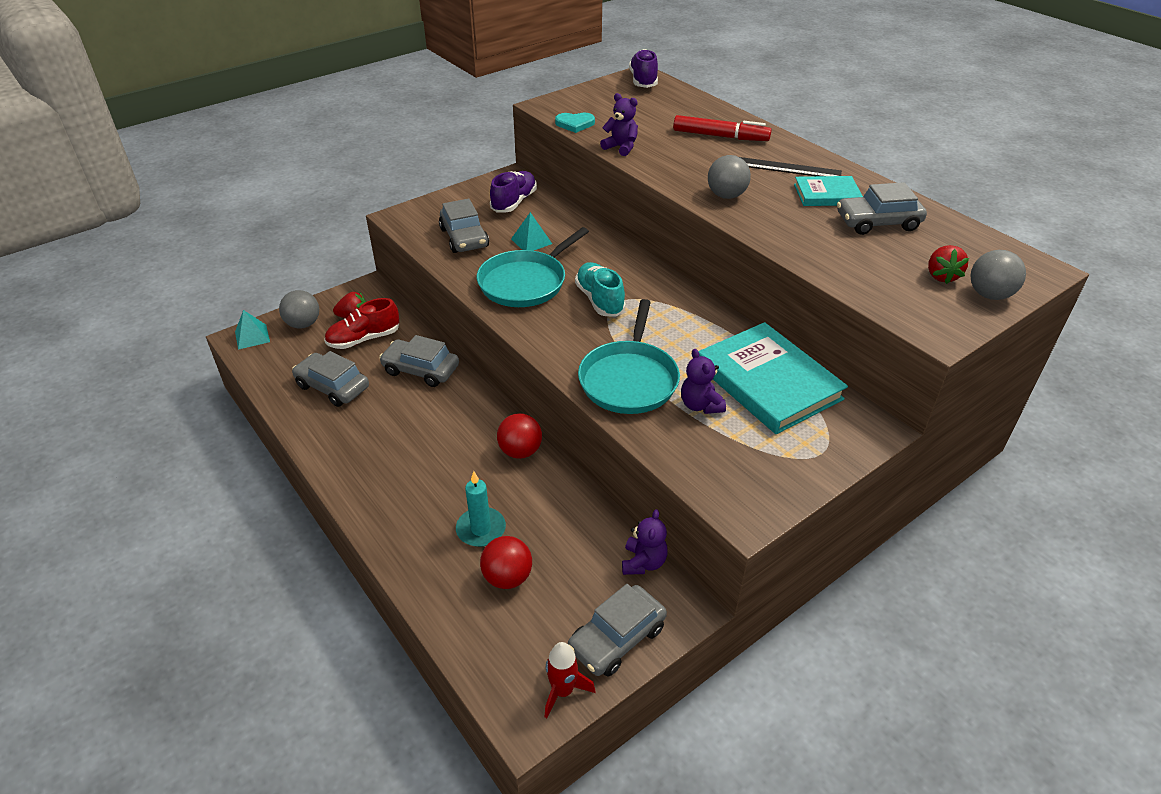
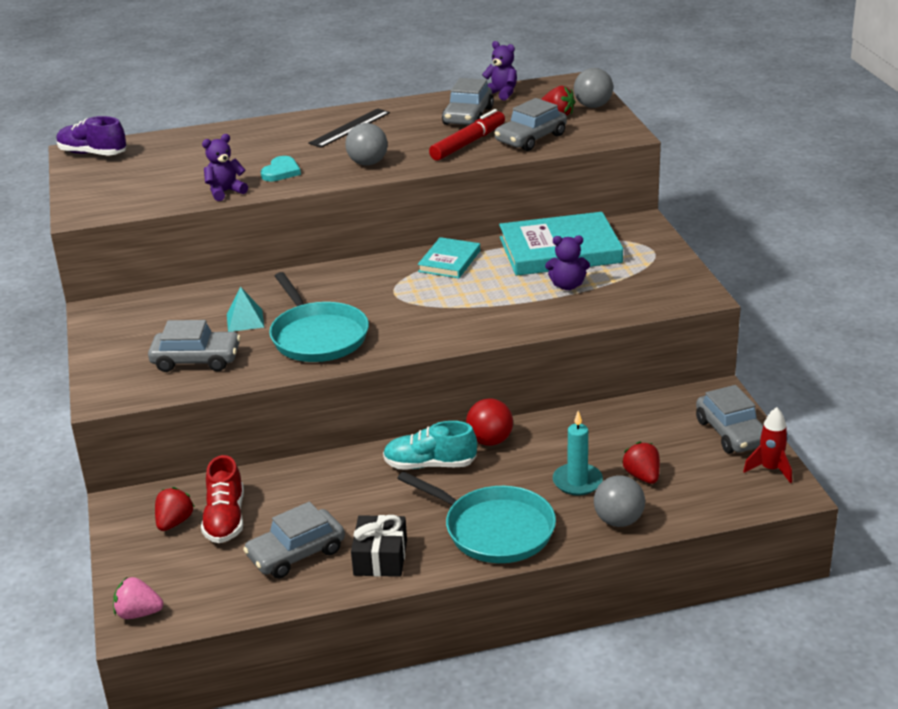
camera: 65 degrees left, 10 degrees down
(252, 336) = (138, 613): turquoise pyramid -> pink strawberry
(303, 324) = (151, 566): grey ball -> grey ball (618, 521)
(338, 433) = (380, 558): none -> black gift
(421, 370) = (317, 484): grey car -> grey car (531, 138)
(507, 577) = (642, 476): red ball -> red strawberry
(514, 202) = (155, 317): purple shoe -> none
(575, 124) = (146, 206): turquoise heart -> turquoise heart (281, 172)
(599, 300) = (383, 302): turquoise shoe -> turquoise shoe (430, 465)
(629, 379) = (511, 310): turquoise pan -> turquoise pan (494, 529)
(643, 562) = (662, 402): purple teddy bear -> purple teddy bear (501, 93)
(720, 136) = (258, 142): red marker -> red marker (468, 143)
(827, 194) = (408, 124): turquoise book -> turquoise book (449, 261)

